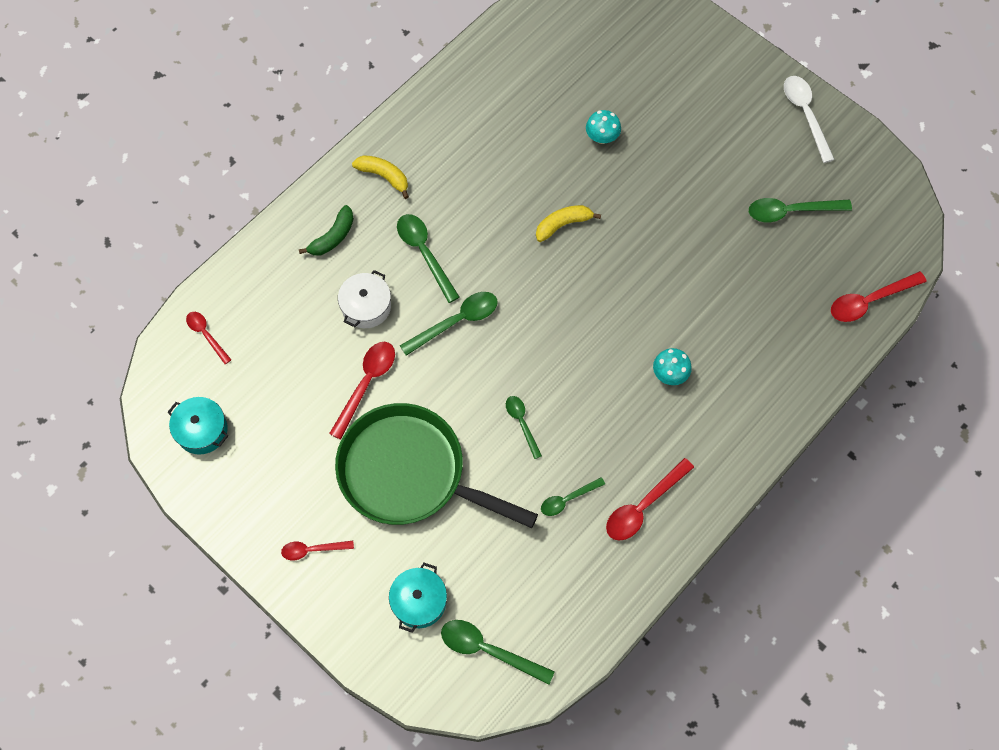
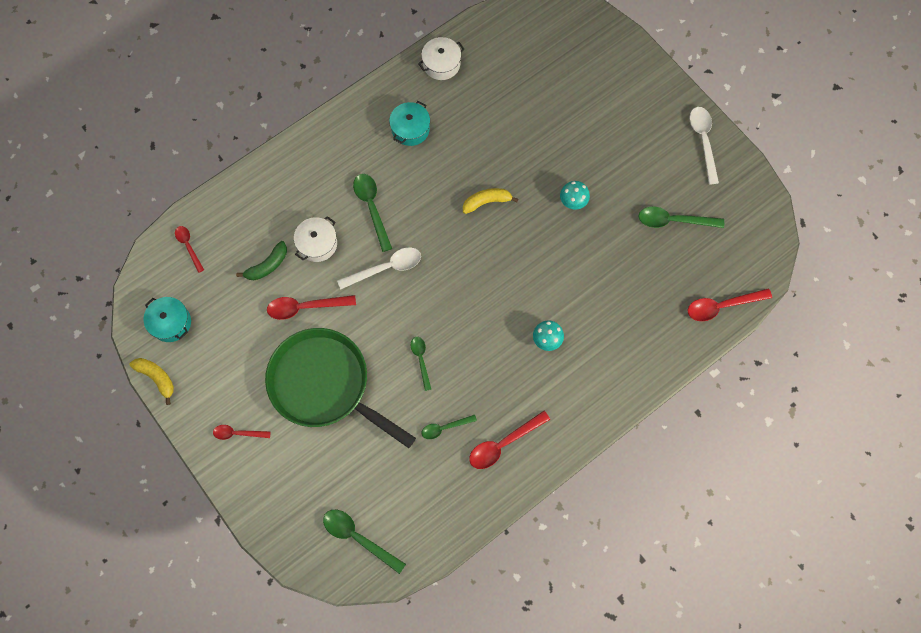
camera: 10 degrees right, 5 degrees up
(332, 237) = (302, 182): green banana -> green banana (267, 265)
(366, 384) = (305, 307): red spoon -> red spoon turned 135 degrees counterclockwise
(384, 177) = (352, 139): yellow banana -> yellow banana (157, 378)
(419, 601) = (312, 489): turquoise pot -> turquoise pot (410, 129)
(456, 322) = (386, 268): green spoon -> white spoon
(474, 73) = (441, 64): none -> white pot
(602, 137) = (533, 134): turquoise mushroom -> turquoise mushroom (573, 201)

